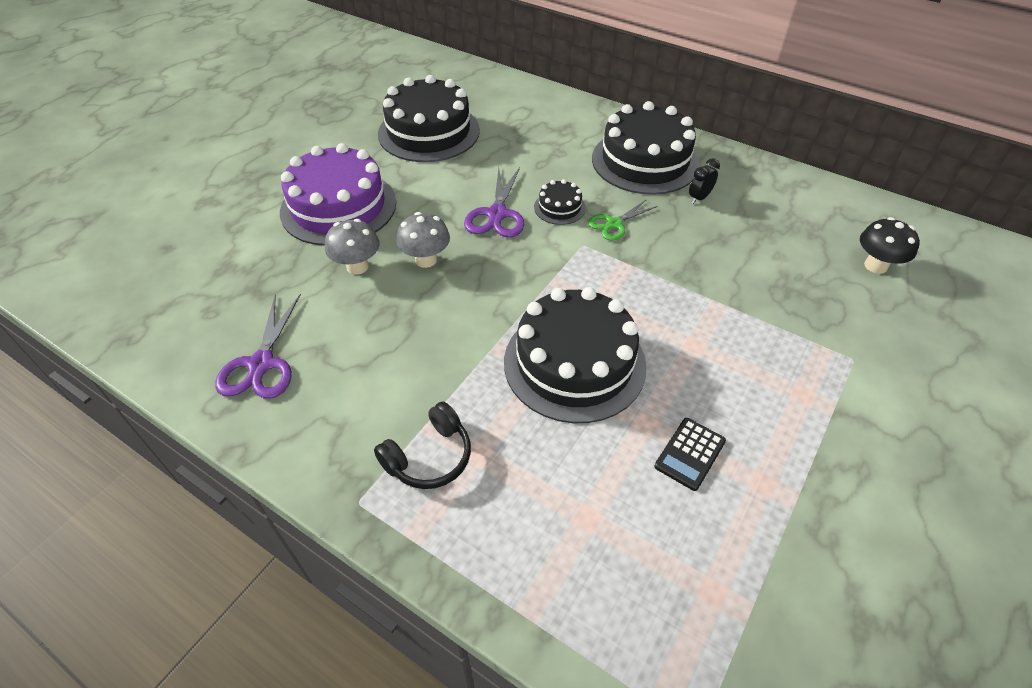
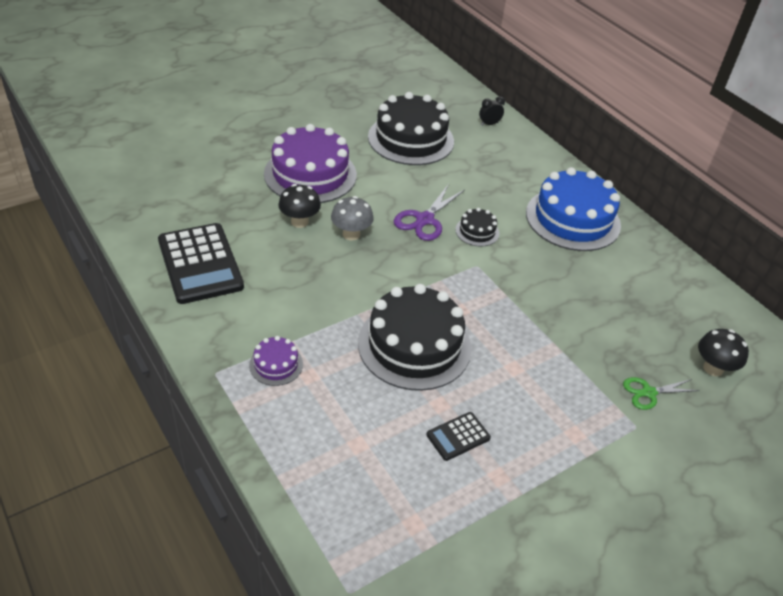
camera: 20 degrees right, 5 degrees down
(261, 364) = (200, 264): purple scissors -> black calculator
(357, 266) = (299, 222): grey mushroom -> black mushroom
(429, 457) = (276, 364): black headphones -> purple cake
(614, 224) = (513, 259): green scissors -> green scissors (648, 393)
(645, 161) = (573, 219): black cake -> blue cake
(699, 198) = (598, 263): black clock -> black clock (489, 124)

